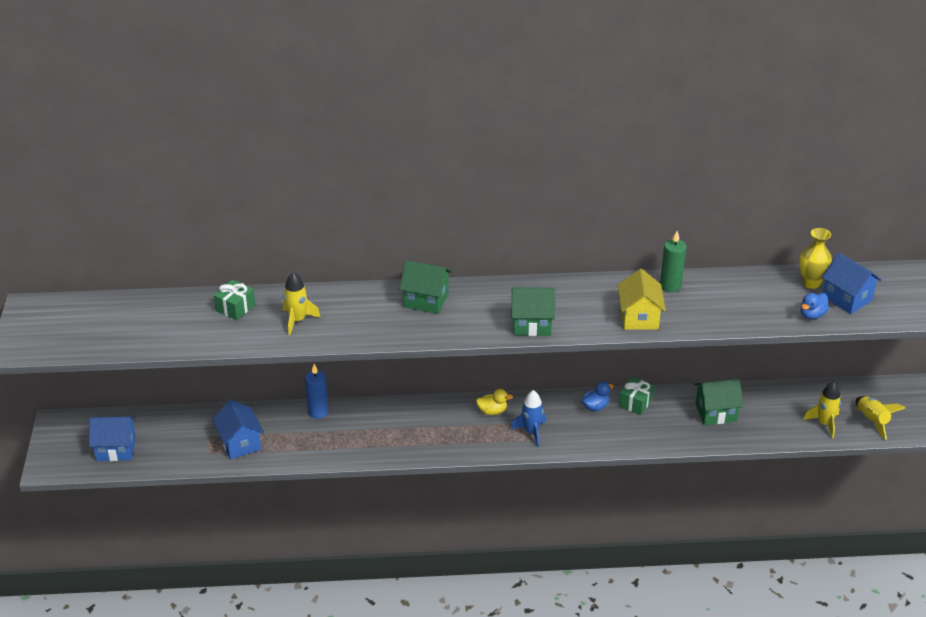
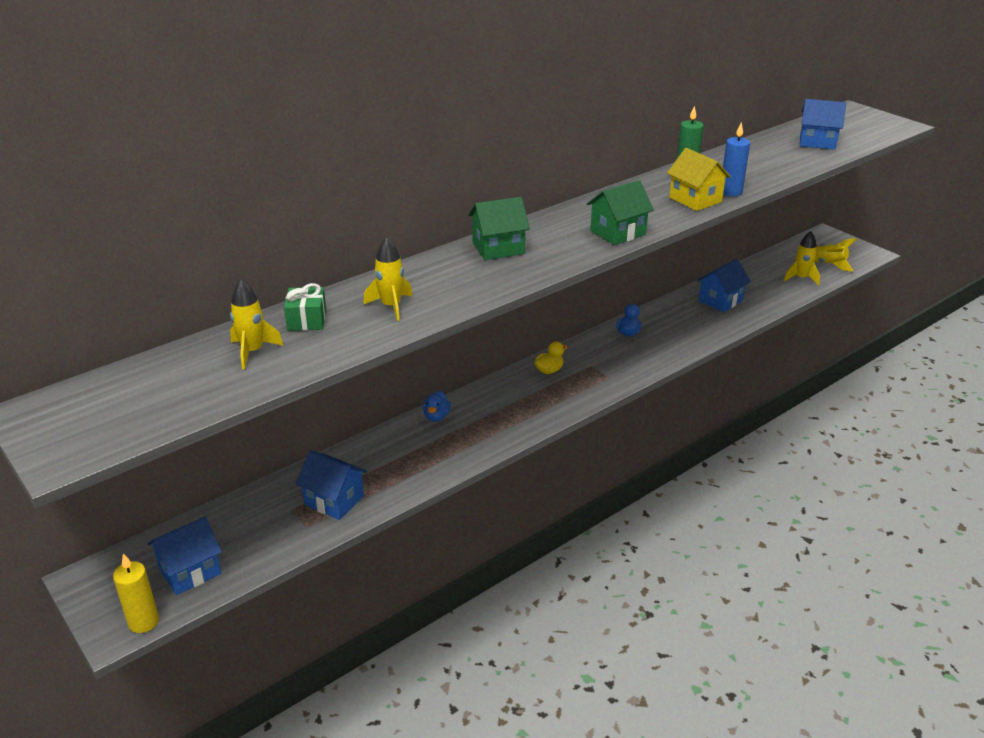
camera: 35 degrees left, 5 degrees down
(66, 469) = (143, 622): none -> yellow candle
(180, 319) = (252, 352): none -> yellow rocket
(318, 412) = (387, 438): blue candle -> blue candle (730, 192)
(531, 432) = (601, 372): blue rocket -> none
(635, 403) = (654, 318): green gift -> none
(715, 412) = (720, 301): green house -> blue house
(811, 283) = (779, 141): yellow vase -> none
(812, 315) = (811, 158): blue duck -> blue duck (436, 416)

